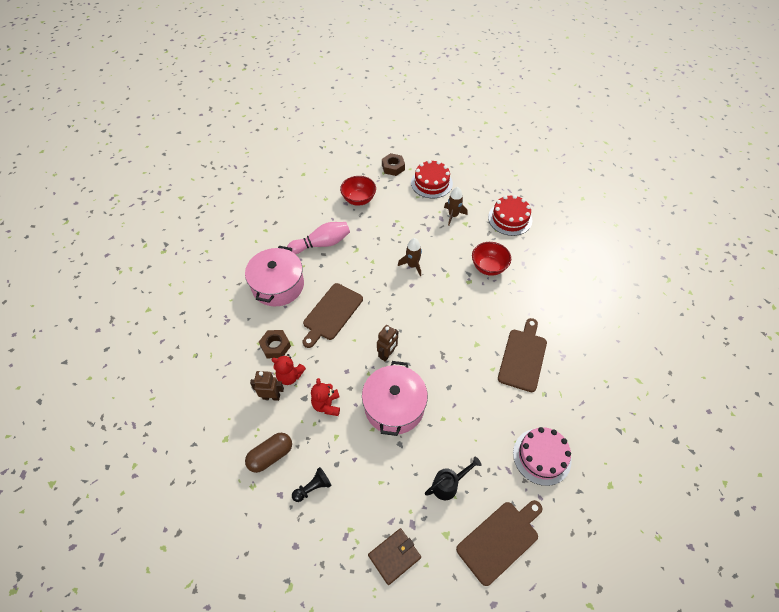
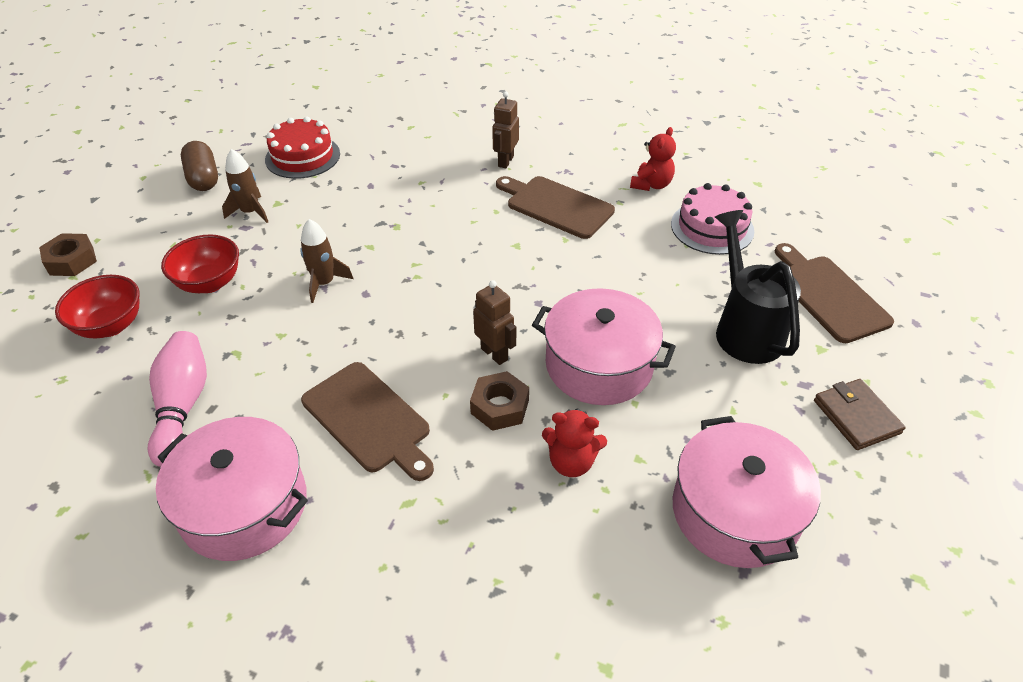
camera: 75 degrees left, 10 degrees down
(271, 396) = (526, 558): brown robot -> brown robot (505, 161)
(271, 456) = (660, 577): brown capsule -> brown capsule (203, 178)
(275, 346) = (405, 533): brown nut -> brown nut (500, 406)
(290, 376) = (488, 516): red teddy bear -> red teddy bear (651, 185)
(313, 487) = (734, 512): black pawn -> pink pot
(431, 183) = (156, 220): red cake -> none
(448, 485) = (745, 329): black watering can -> black watering can, size x1.69
(488, 267) = (381, 199): red bowl -> red bowl (209, 283)

